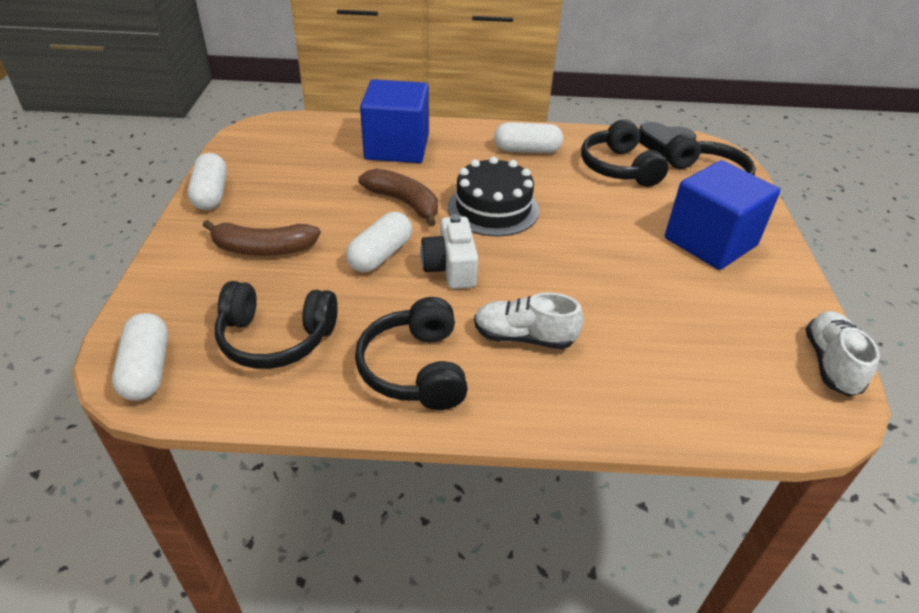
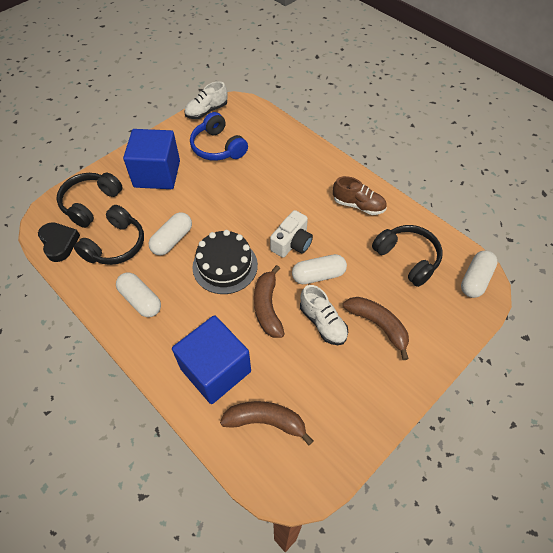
camera: 135 degrees left, 15 degrees up
(211, 194) = (381, 409): white capsule -> white capsule (172, 240)
(316, 144) = (266, 421): none -> brown banana
(415, 369) = (358, 205): black headphones -> brown shoe
(524, 337) = (300, 189): white shoe -> white shoe (323, 322)
(714, 319) = (218, 147): none -> blue headphones

